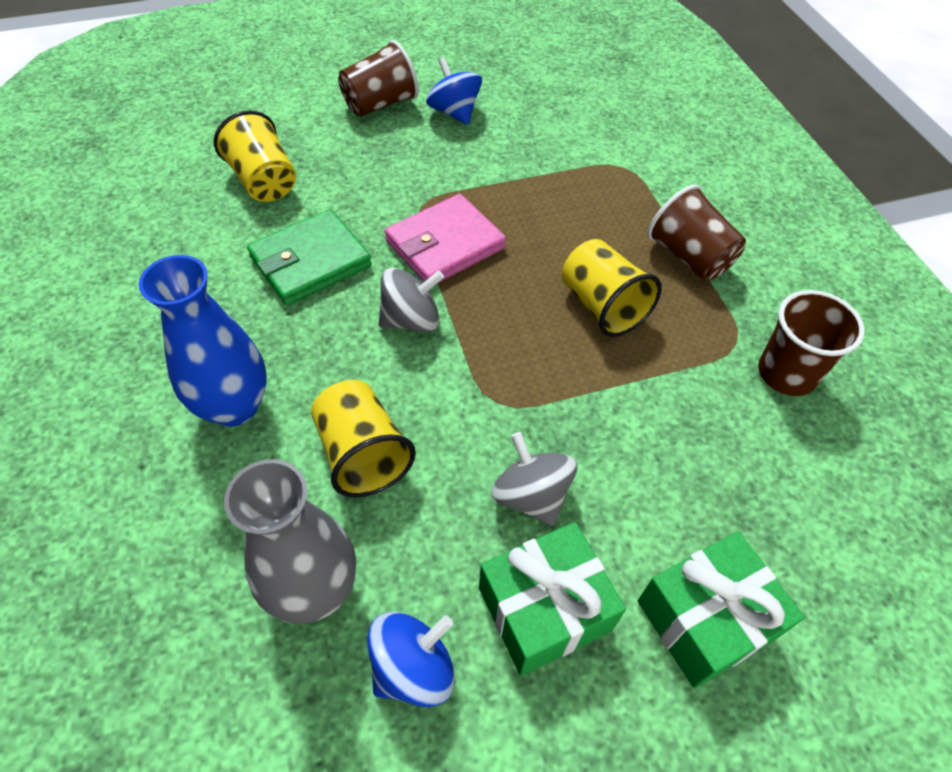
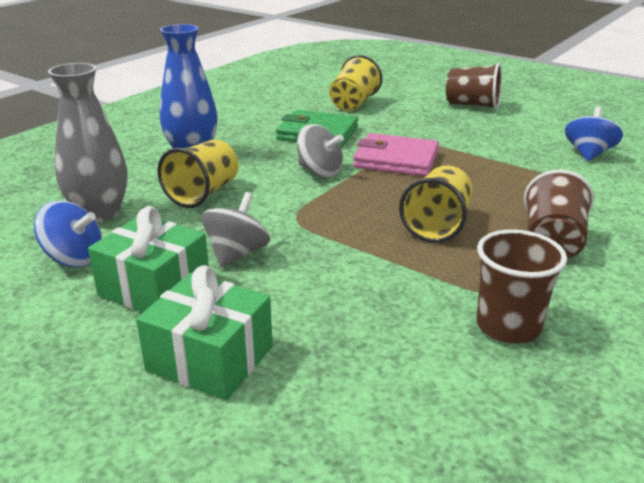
camera: 55 degrees right, 25 degrees down
(454, 112) = (513, 124): blue spinning top -> blue spinning top (588, 154)

